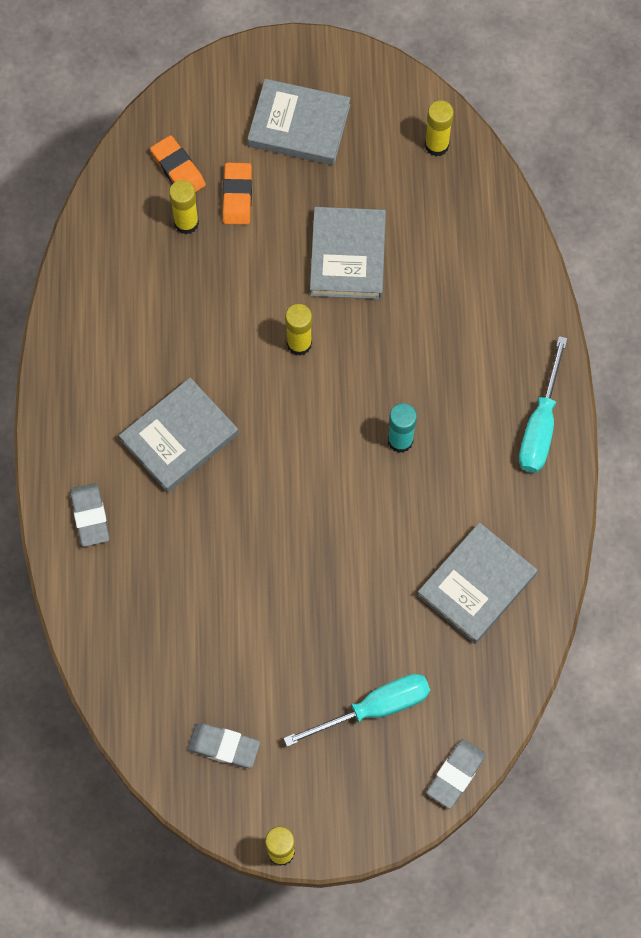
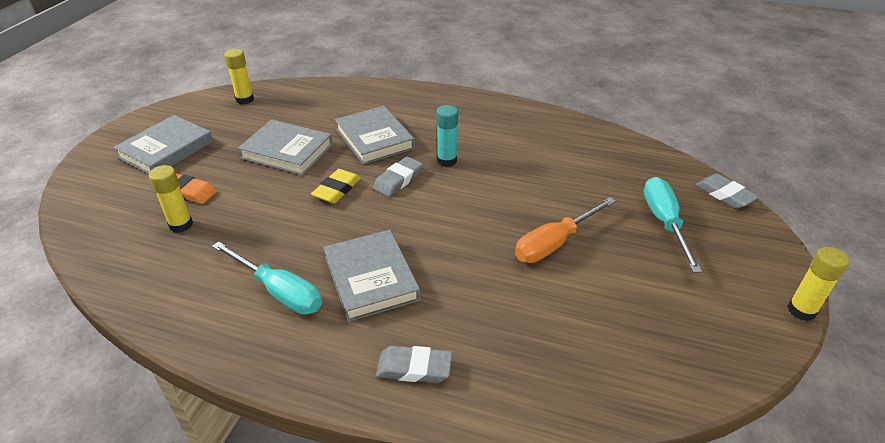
camera: 70 degrees left, 30 degrees down
(178, 169) = (130, 218): orange eraser -> none
(224, 746) = (691, 325): grey eraser -> grey eraser (398, 180)
(295, 598) = (554, 243): none -> orange screwdriver
(299, 344) = (337, 189): yellow glue stick -> yellow eraser
(476, 585) = (574, 153): grey book -> grey book (374, 139)
(540, 425) = (468, 105): turquoise screwdriver -> turquoise screwdriver (279, 291)

